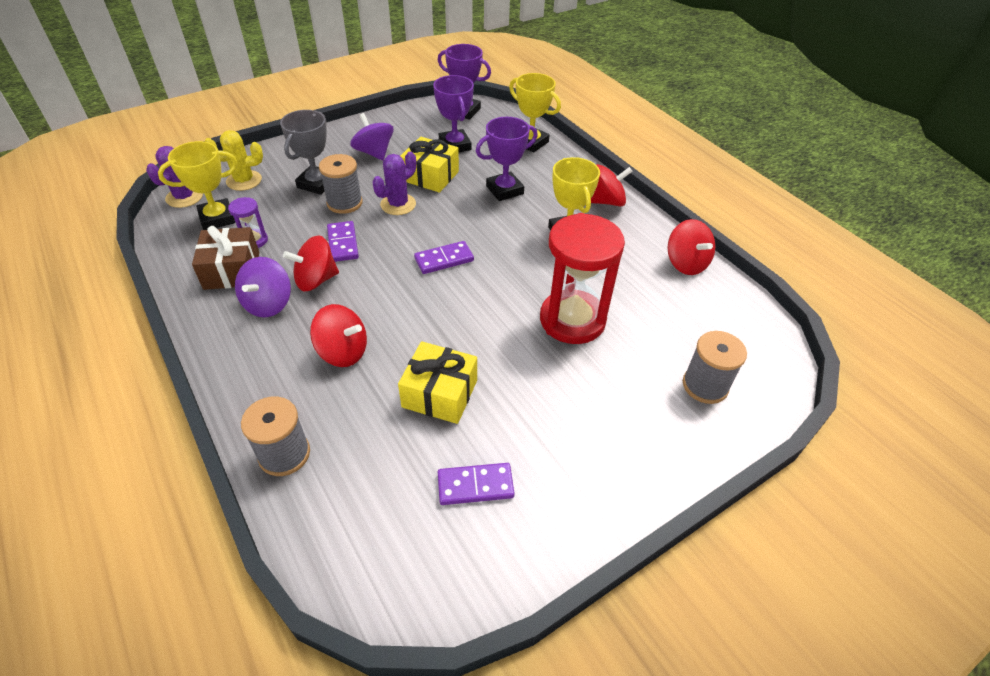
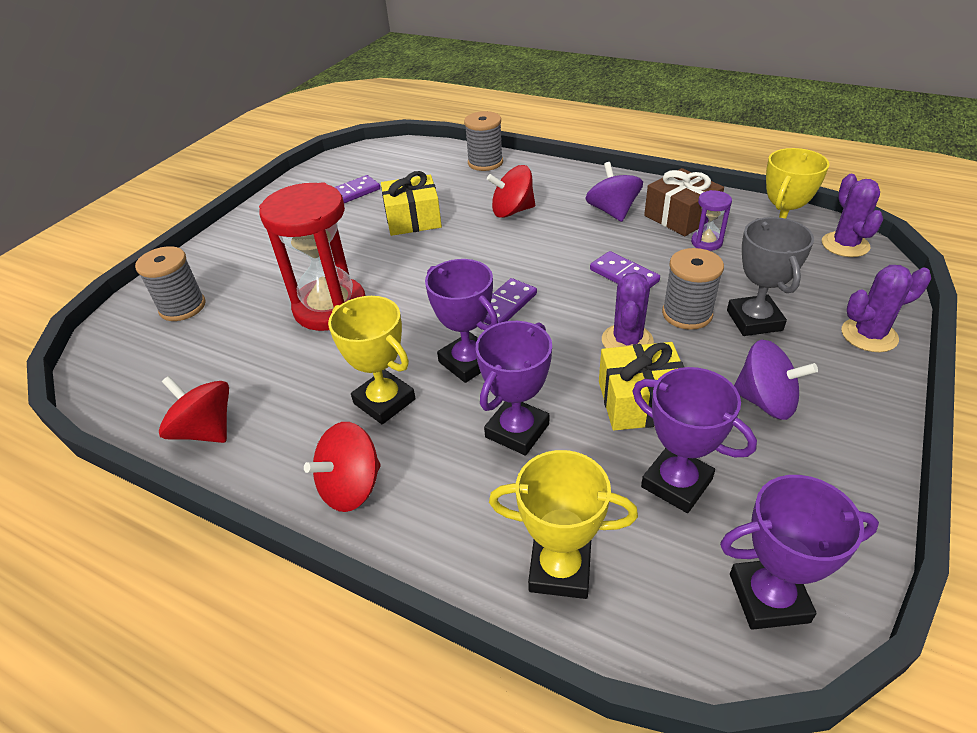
camera: 155 degrees right, 5 degrees down
(244, 181) = (831, 286): yellow cactus -> none
(278, 154) = (869, 335): none -> purple cactus
(316, 280) = (601, 240): red spinning top -> none
(501, 234) = (468, 362): none -> purple trophy

